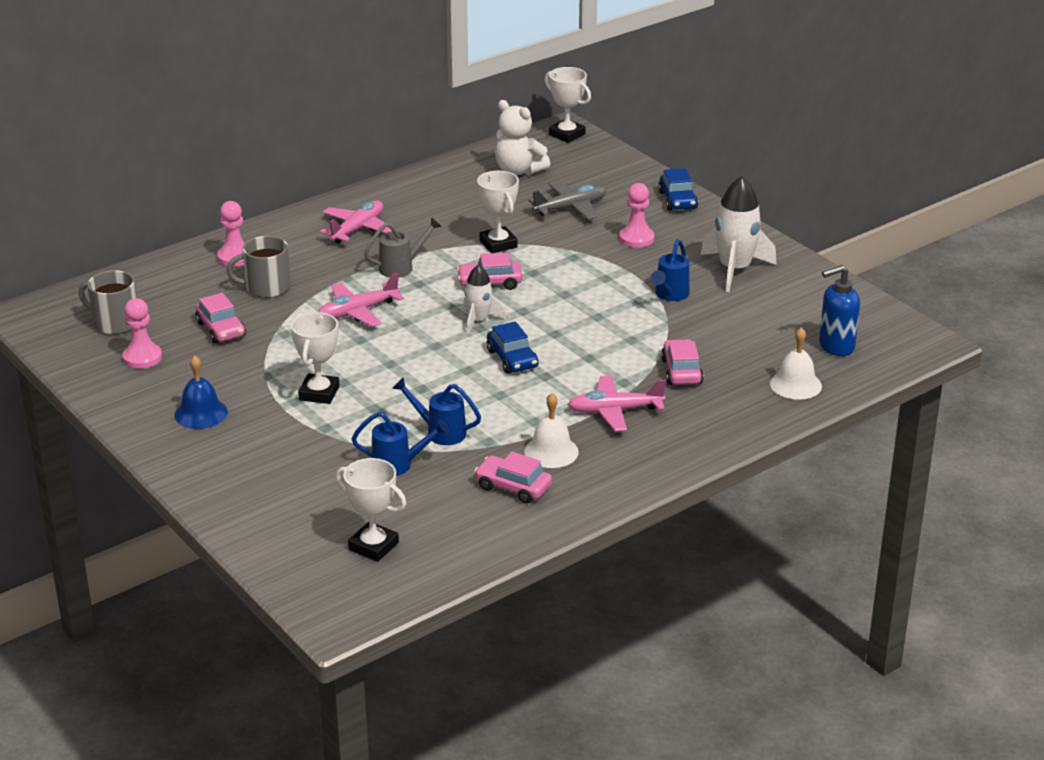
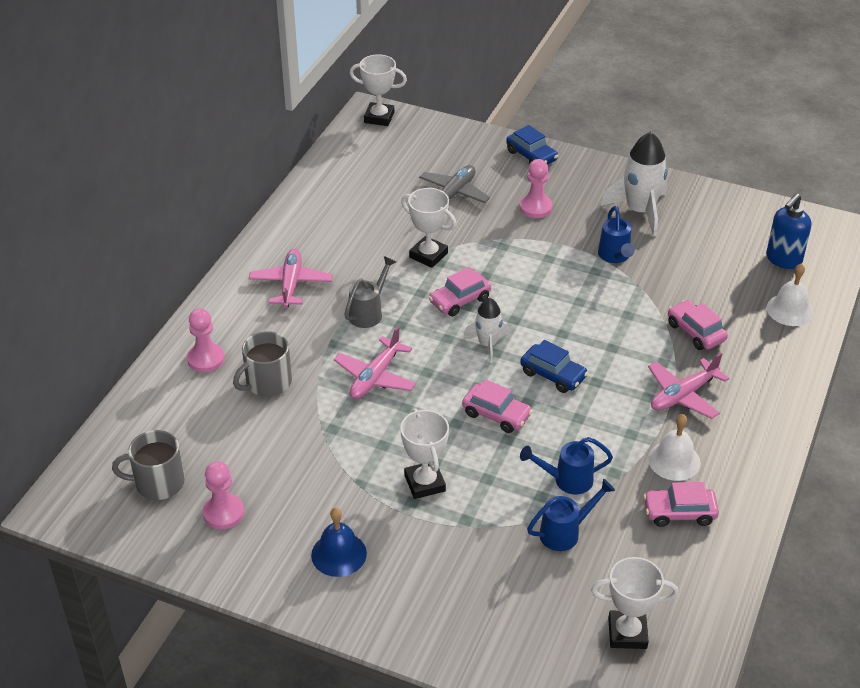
camera: 30 degrees left, 10 degrees up
(221, 329) = (268, 448): pink car -> pink car (496, 414)
(518, 171) = (374, 170): white teddy bear -> none

